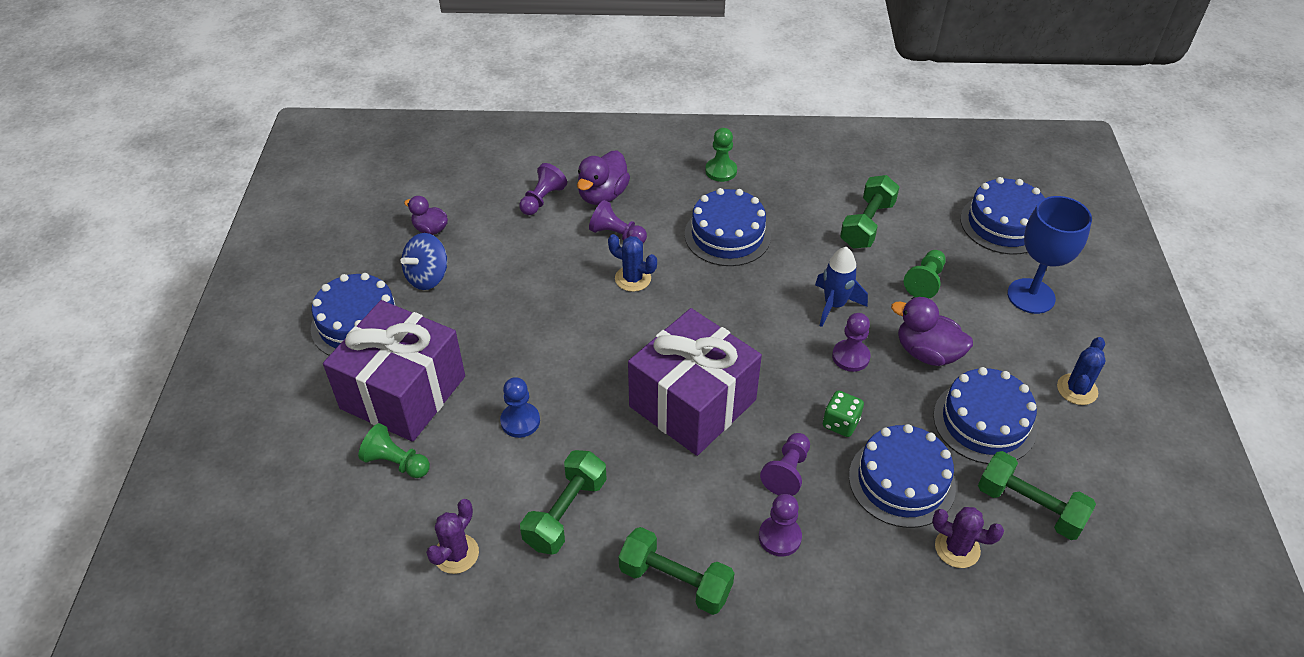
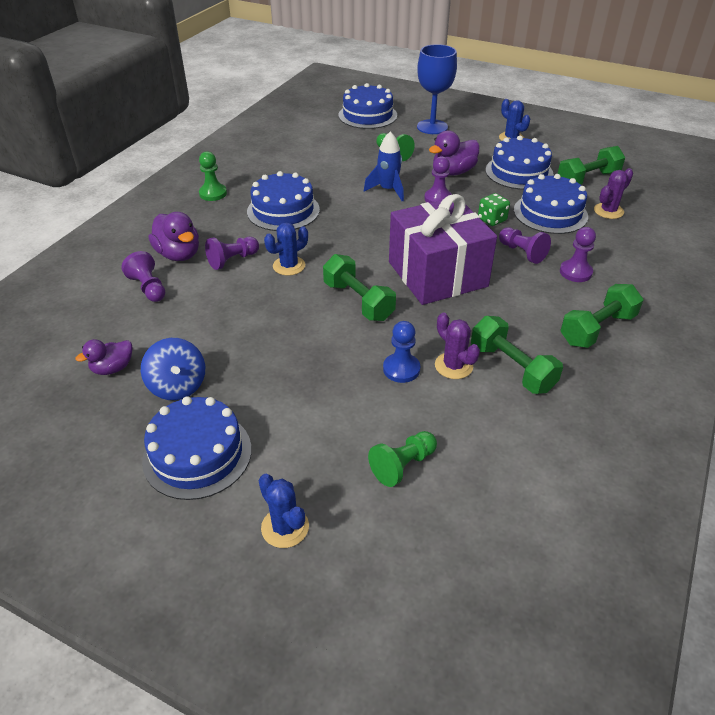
camera: 65 degrees left, 5 degrees down
(304, 407) = (285, 527): none -> blue cactus
(403, 392) = (317, 440): purple gift -> none
(456, 554) = (527, 447): purple cactus -> purple cactus (453, 366)
(867, 224) = (325, 156): green dumbbell -> green dumbbell (358, 301)

